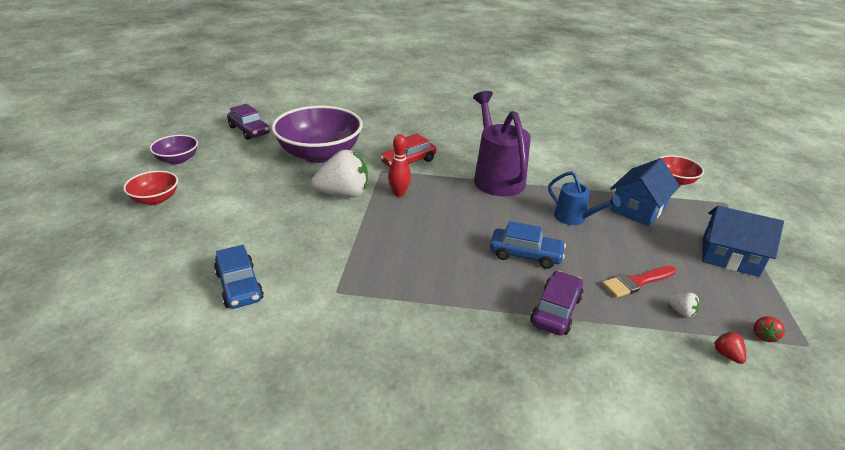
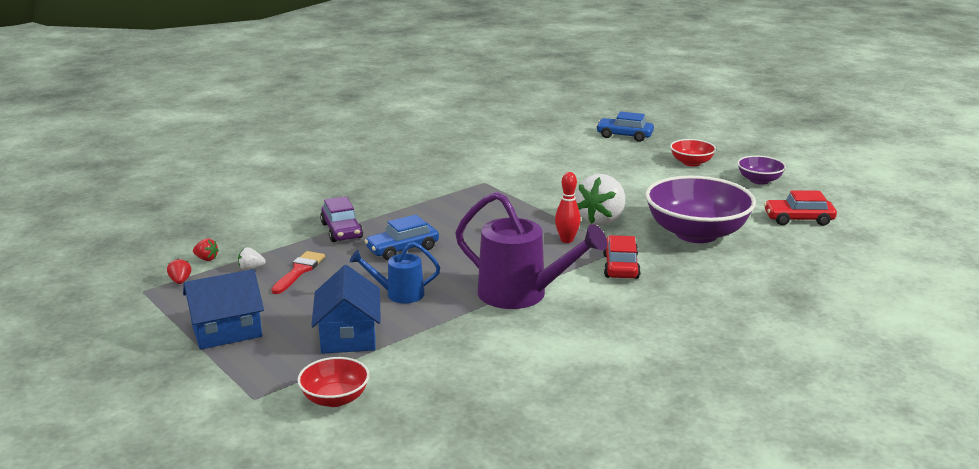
camera: 135 degrees right, 10 degrees down
(239, 286) = (536, 162): blue car -> blue car (624, 136)
(249, 130) = (798, 219): purple car -> red car

